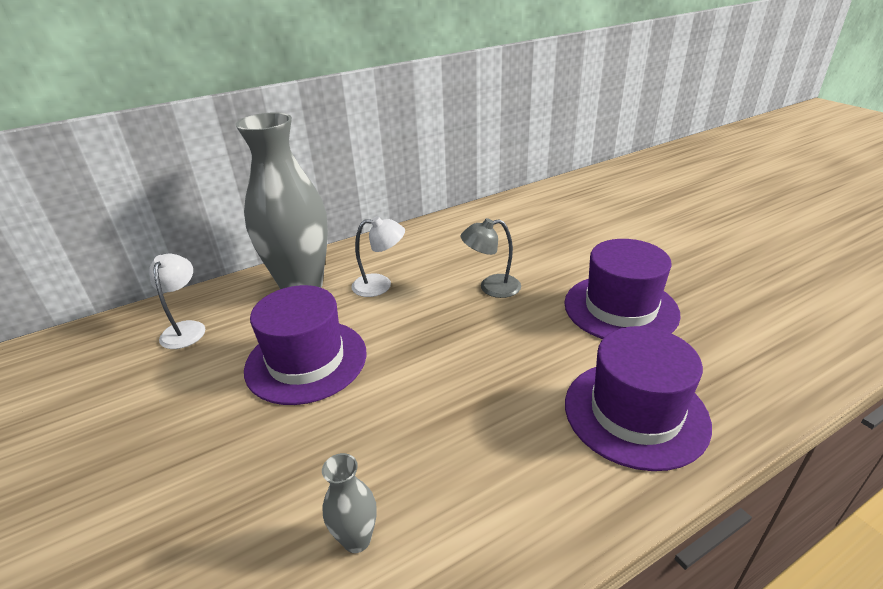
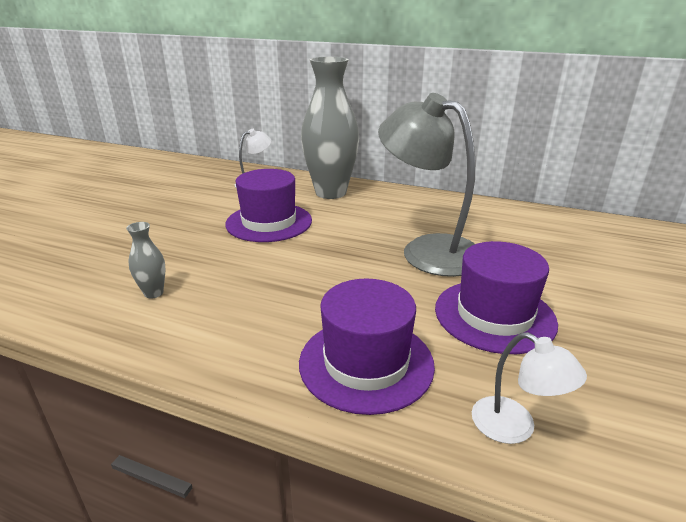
camera: 50 degrees right, 5 degrees down
(380, 285) = (368, 213): white lamp -> white lamp (515, 427)
(491, 287) = (428, 250): grey lamp -> grey lamp, size x2.10

